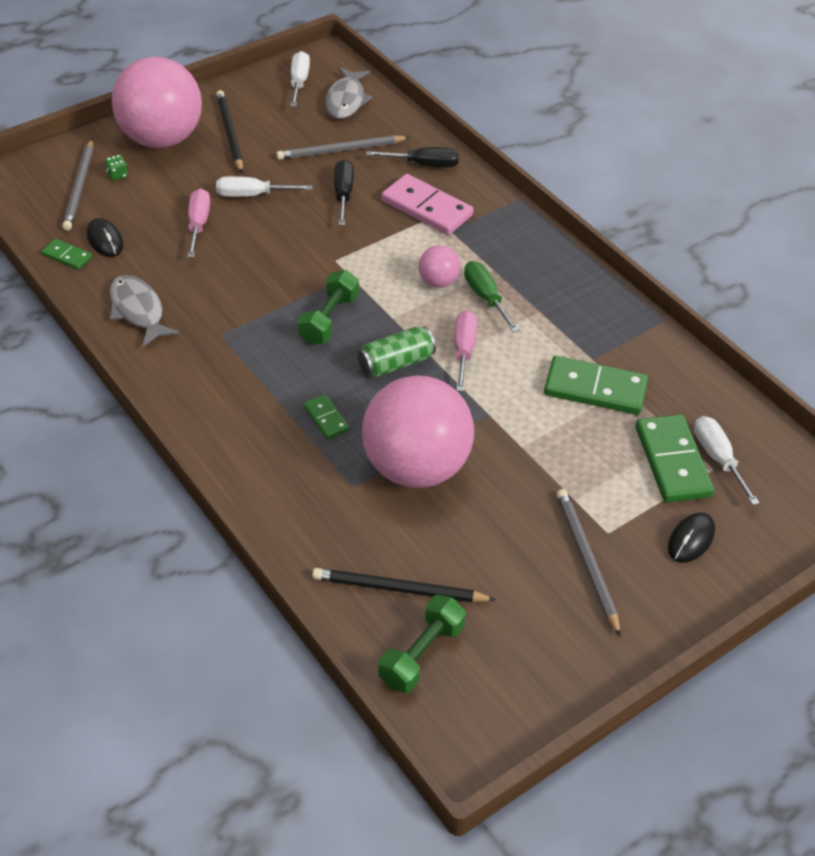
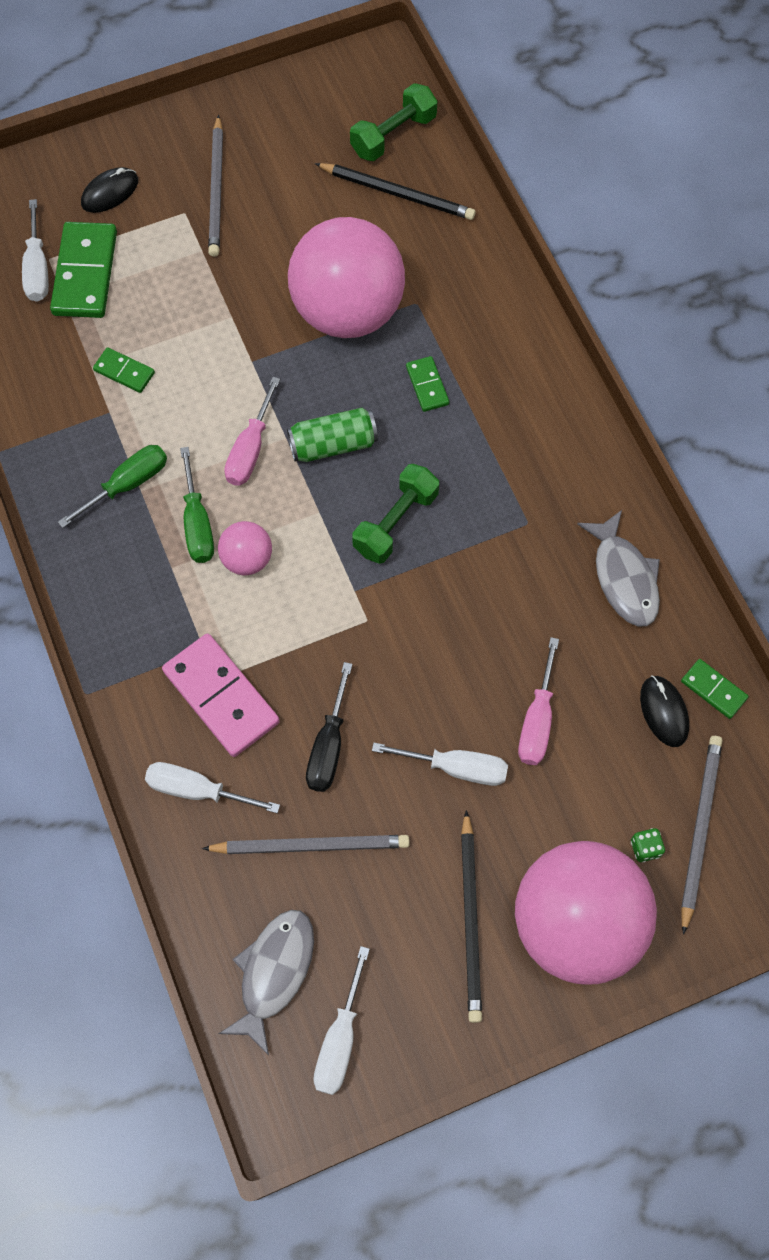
camera: 165 degrees left, 20 degrees up
(424, 164) = (197, 790): black screwdriver -> white screwdriver
(551, 313) = (128, 484): none -> green screwdriver
(595, 389) = (124, 371): green domino -> green domino, size x0.52

